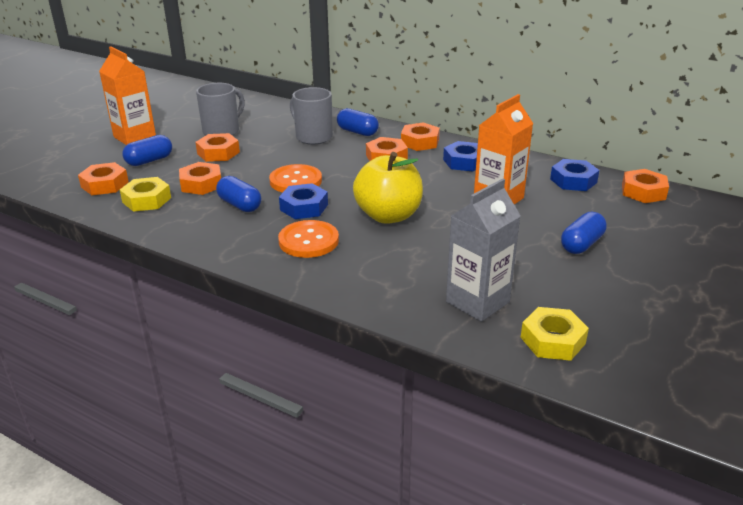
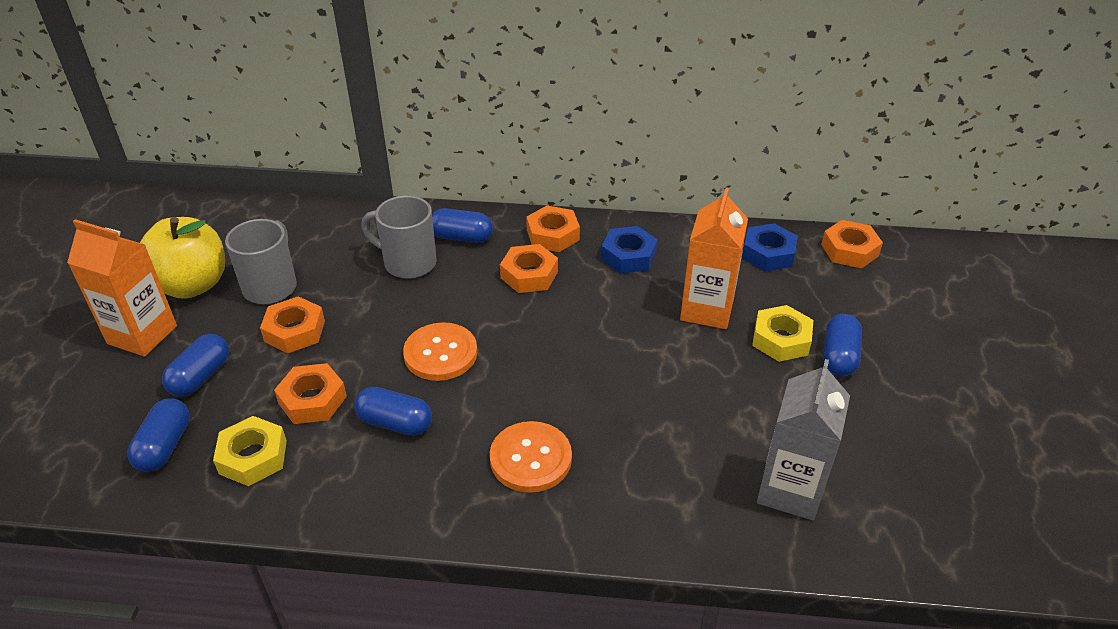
camera: 25 degrees left, 10 degrees up
(105, 184) = (164, 446): orange nut -> blue capsule
(304, 207) = (484, 399): blue nut -> none
(388, 216) = (599, 380): yellow apple -> yellow apple (192, 285)
(552, 340) = (901, 519): yellow nut -> yellow nut (781, 339)

